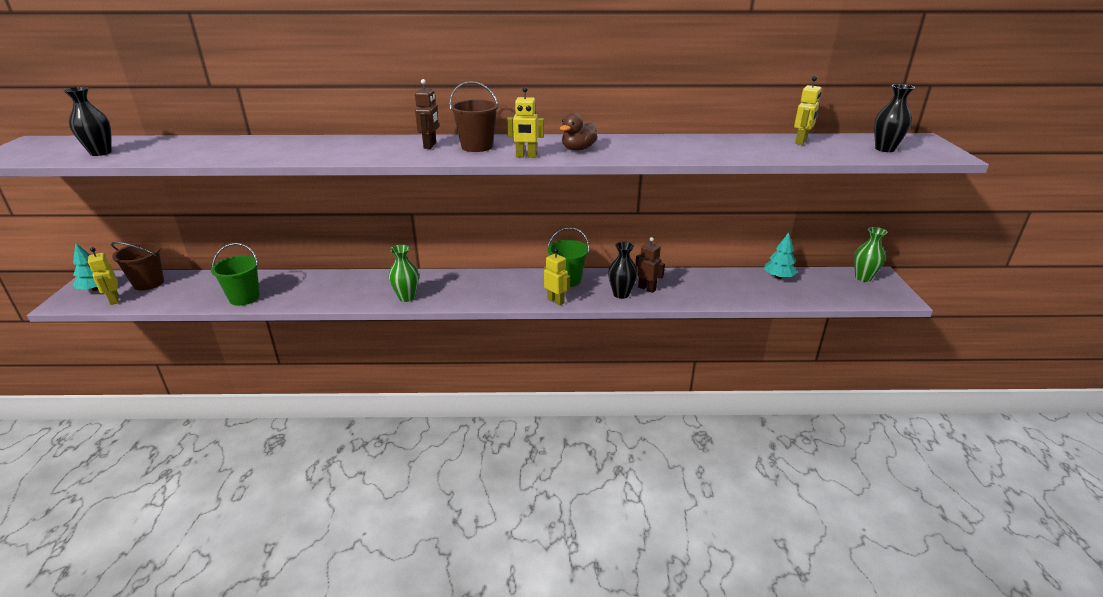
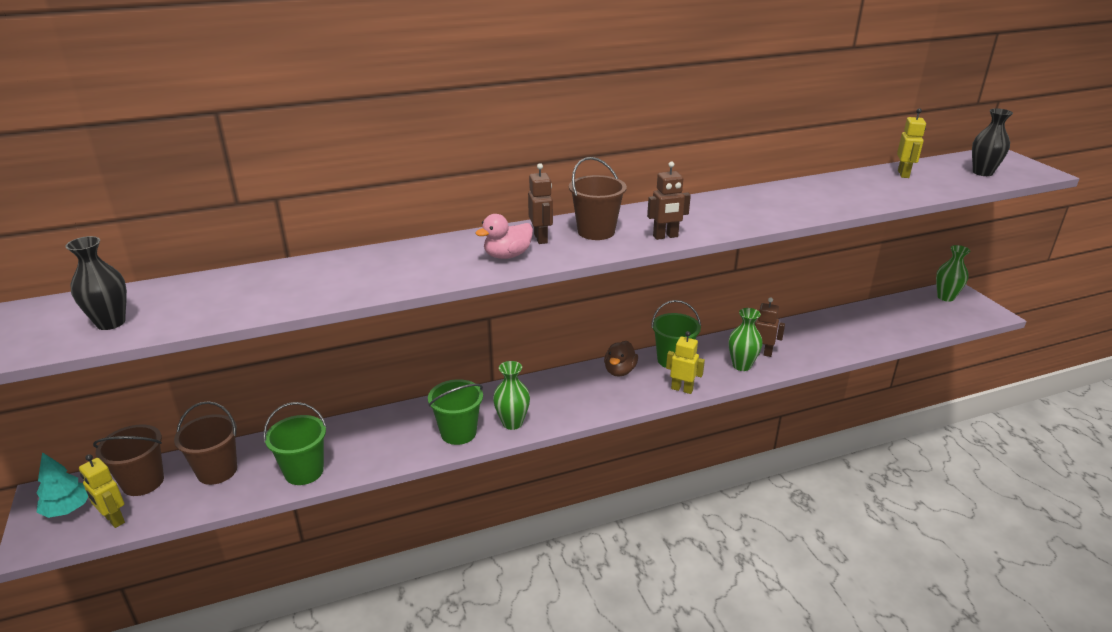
camera: 20 degrees left, 0 degrees up
(195, 286) = (217, 471): none -> brown bucket
(364, 296) = (458, 433): none -> green bucket
(391, 152) = (507, 255): none -> pink duck
(526, 156) = (665, 236): yellow robot -> brown robot
(578, 149) = (707, 218): brown duck -> brown duck (619, 371)
(621, 294) = (741, 365): black vase -> green vase
(778, 277) = (872, 312): turquoise tree -> none

